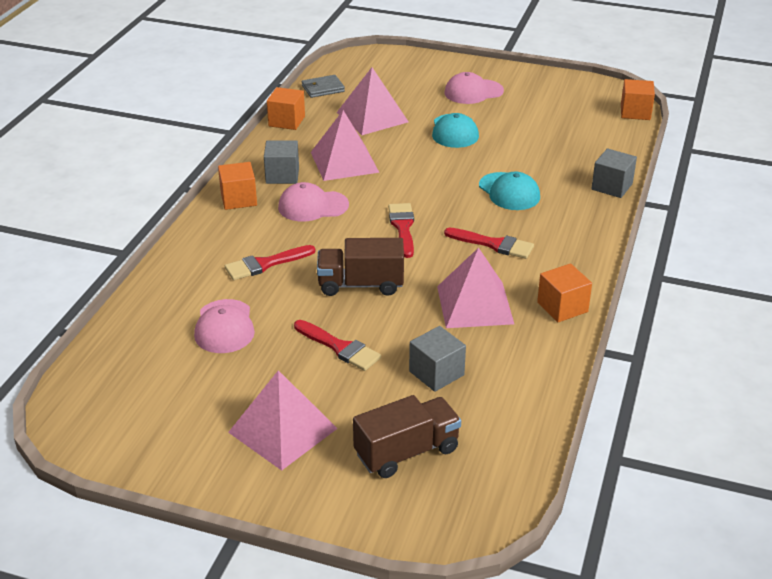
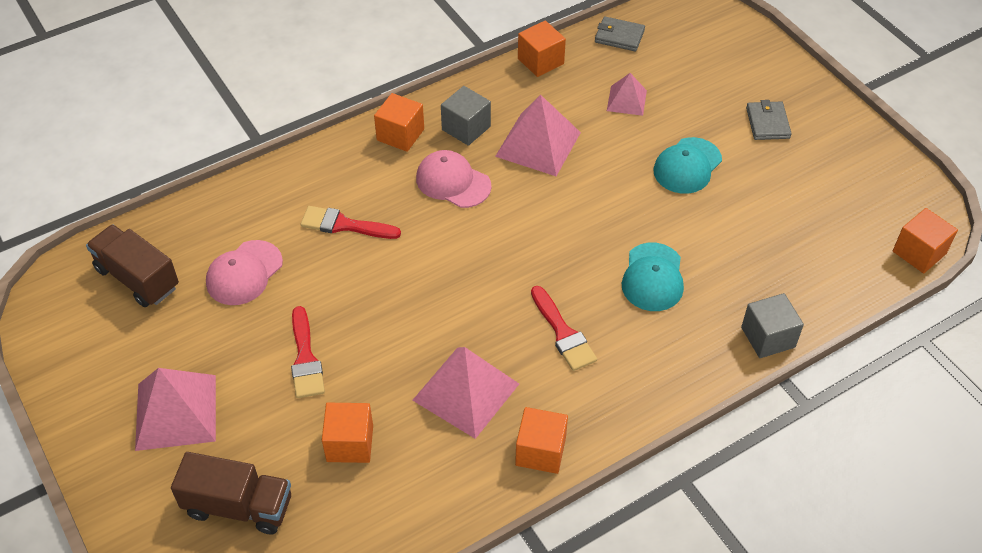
camera: 40 degrees right, 15 degrees up
(361, 284) = (395, 301): brown truck -> brown truck (137, 278)
(372, 117) = (626, 100): pink pyramid -> pink pyramid, size x0.57
(403, 227) = (503, 258): red brush -> none
(436, 373) = (350, 443): grey cube -> orange cube
(473, 92) = (767, 123): pink cap -> grey wallet

